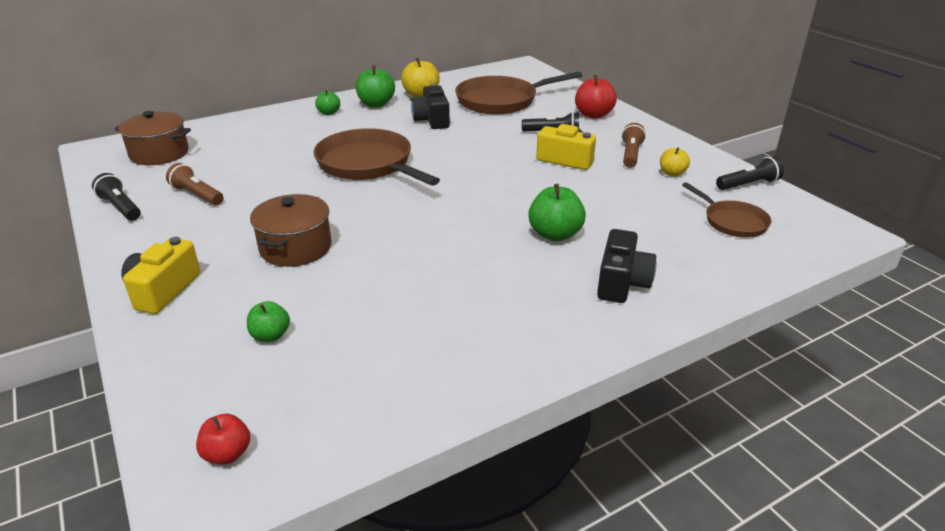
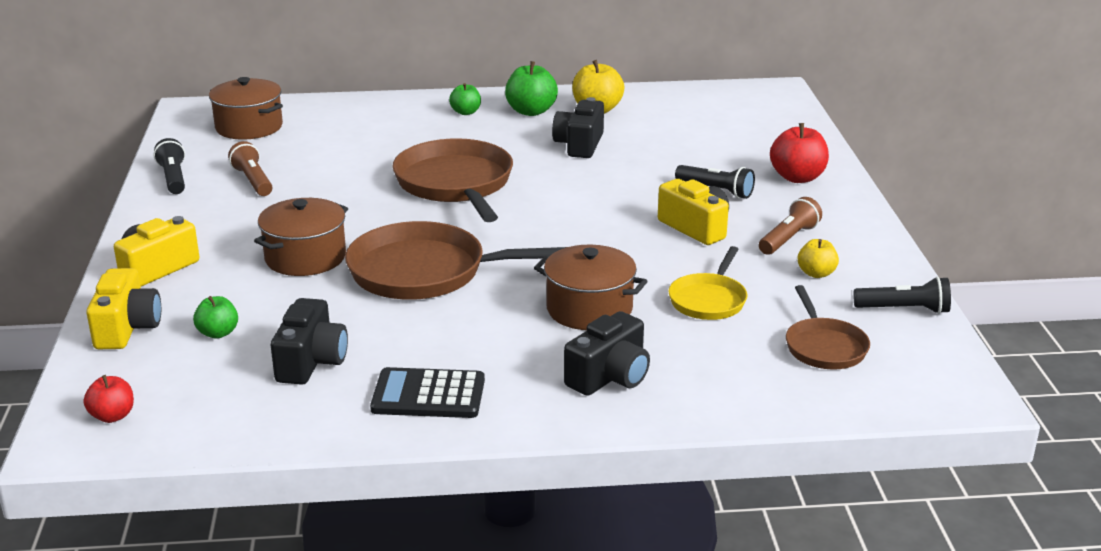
camera: 25 degrees right, 5 degrees down
(175, 355) = (127, 328): none -> yellow camera
(378, 338) = (311, 362): none -> black camera
(501, 101) = (693, 136): brown pan -> brown pan (426, 272)
(503, 339) = (428, 395): none -> black calculator
(555, 234) = (589, 309): green apple -> brown pot
(627, 207) = (709, 300): none -> yellow pan

